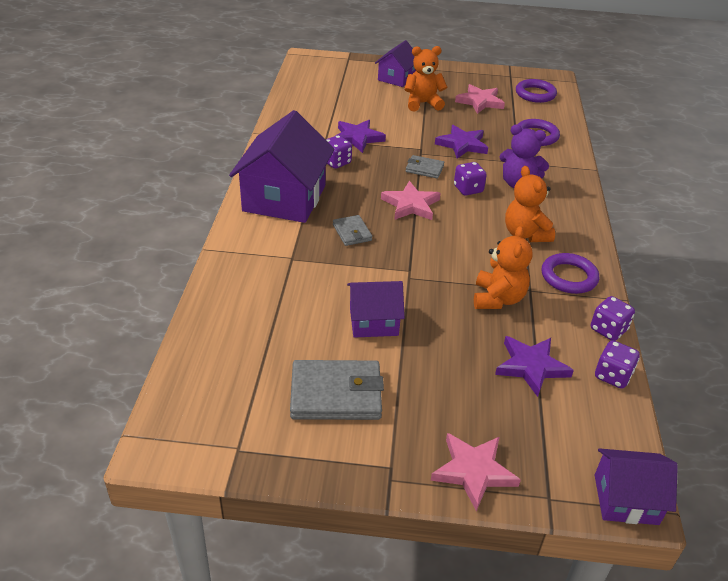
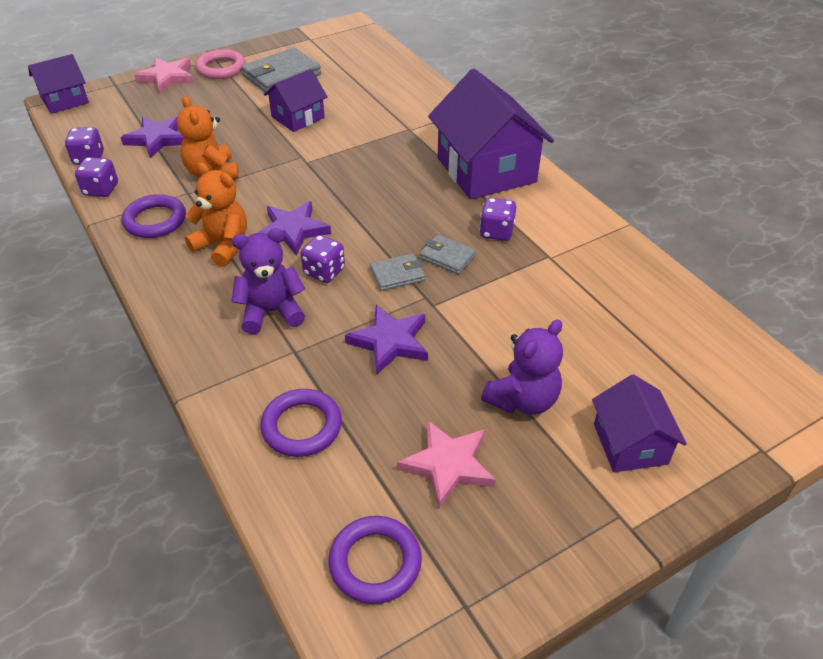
camera: 145 degrees right, 5 degrees up
(352, 232) = (388, 169): grey wallet -> grey wallet (447, 257)
(357, 138) = (520, 278): purple star -> purple star (293, 230)
(395, 451) = (221, 68): none -> pink ring
(411, 205) = (366, 221): pink star -> none
(422, 103) = (522, 400): orange teddy bear -> purple teddy bear

